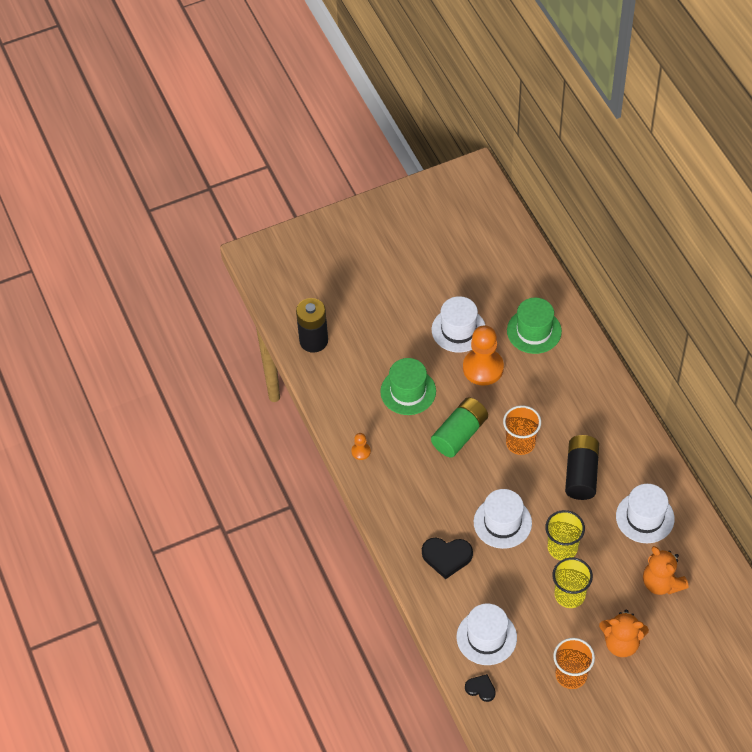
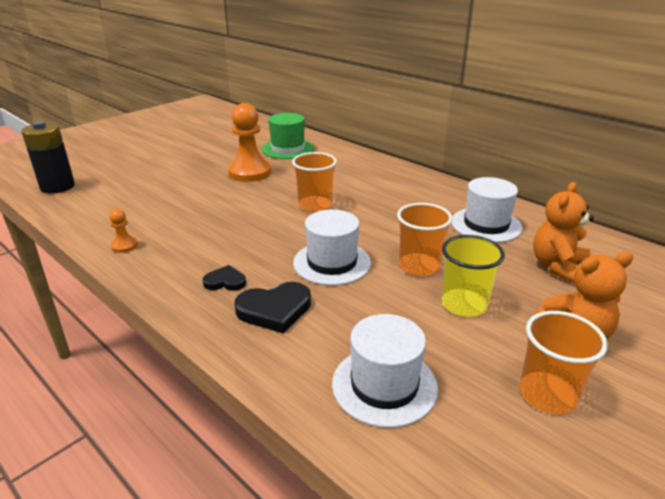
camera: 25 degrees left, 25 degrees down
(408, 391) = (174, 197): green hat -> none
(458, 330) = (215, 158): white hat -> none
(460, 434) = (244, 212): green battery -> none
(481, 689) = (422, 467): black heart -> black heart (225, 281)
(562, 548) = (419, 266): yellow cup -> orange cup
(581, 474) = (394, 211): black battery -> none
(661, 583) = (557, 267): orange teddy bear -> orange teddy bear turned 90 degrees clockwise

